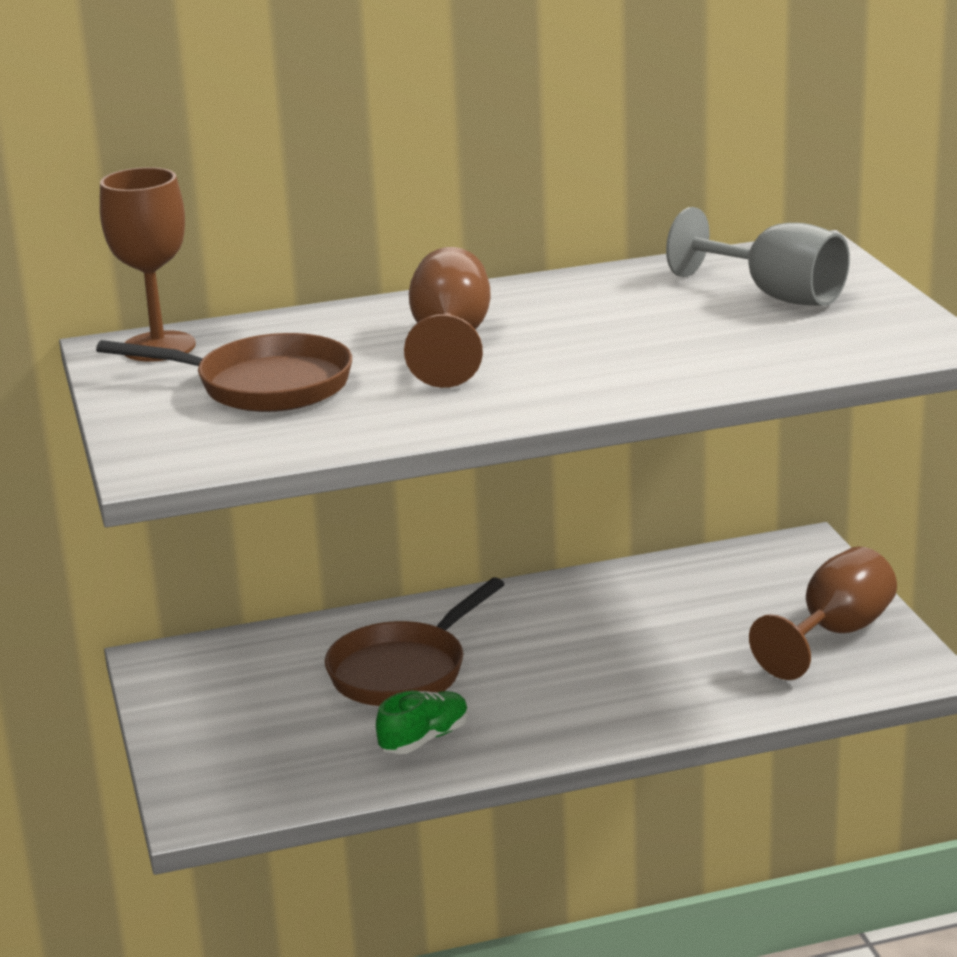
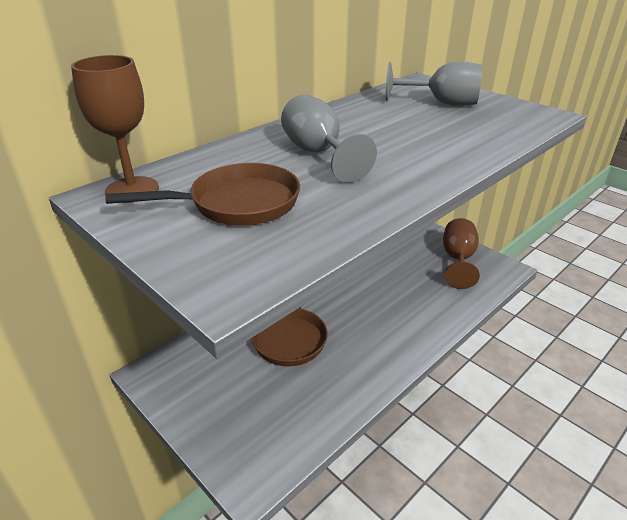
camera: 30 degrees left, 10 degrees up
(424, 739) = (337, 378): green shoe -> none
(450, 343) = (318, 154): brown goblet -> grey goblet

